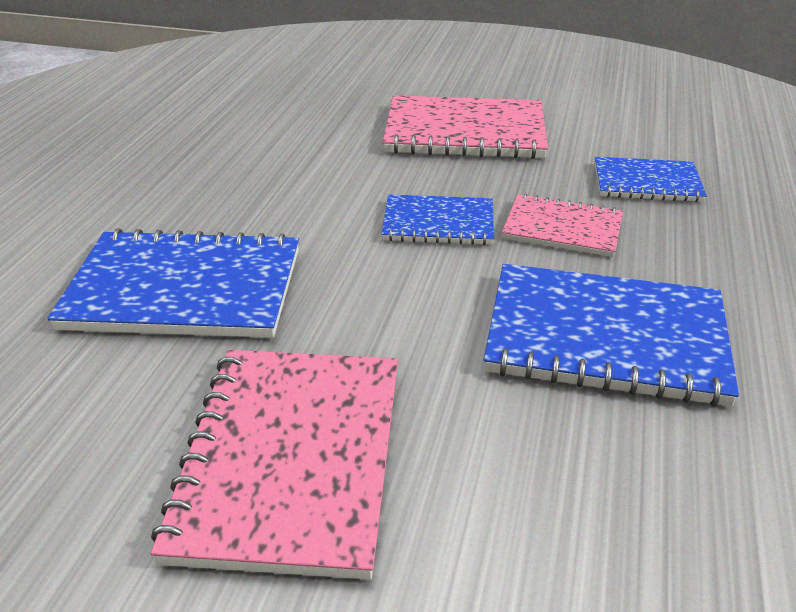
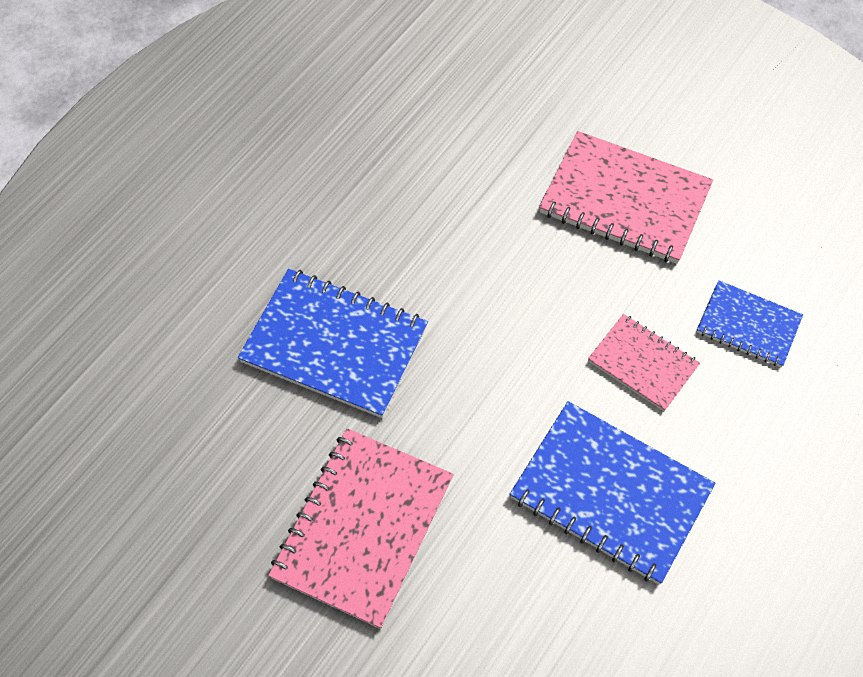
camera: 20 degrees right, 25 degrees up
(438, 223) = (546, 325): blue notebook -> none

